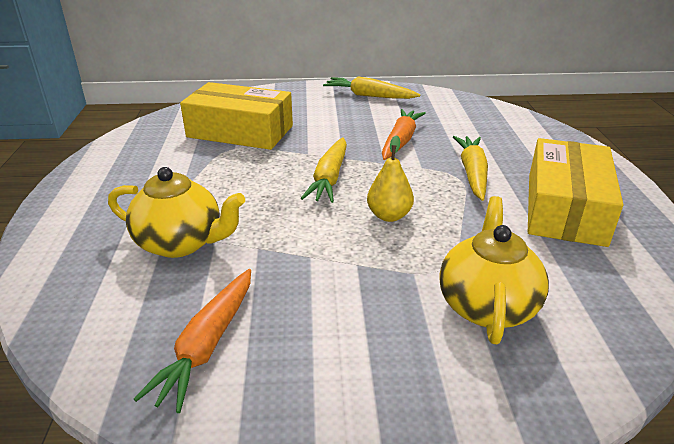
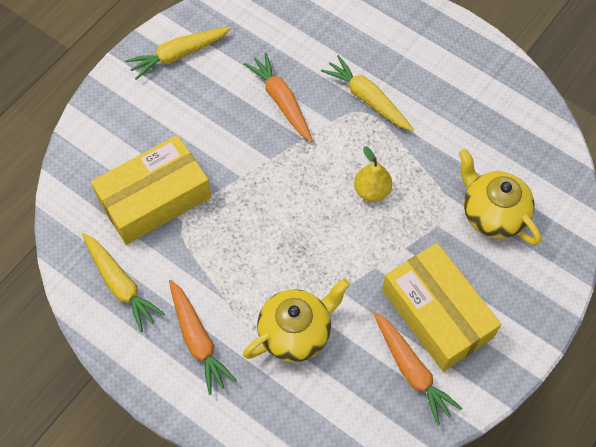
camera: 50 degrees left, 30 degrees up
(124, 198) = (198, 340): none -> orange carrot
(329, 178) = (292, 190): yellow carrot -> yellow carrot (121, 285)
(565, 208) = (450, 89): yellow box -> yellow box (437, 313)

